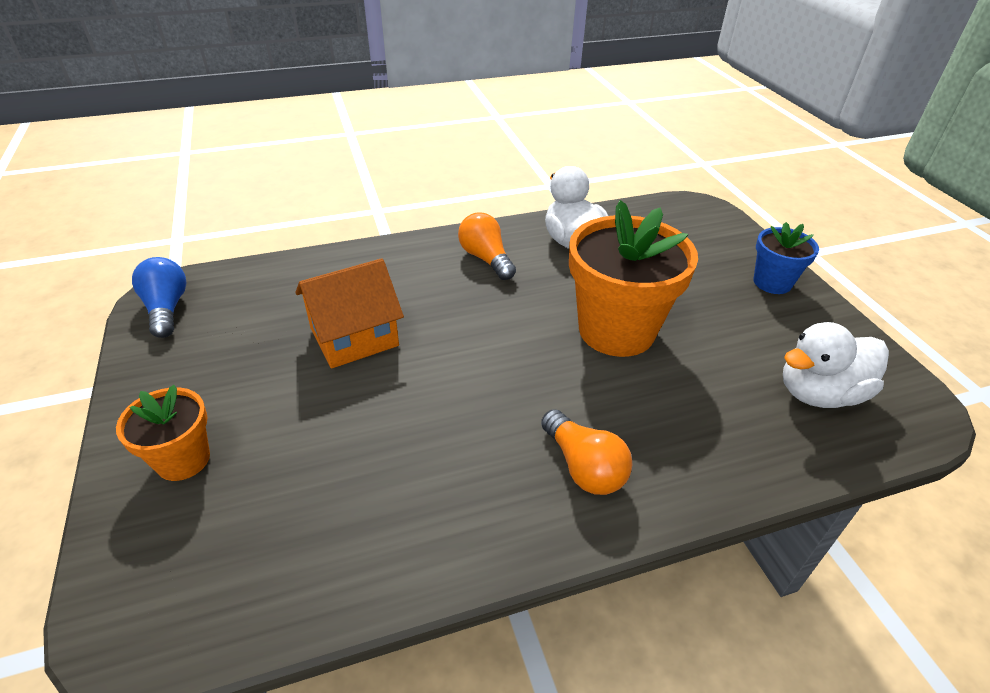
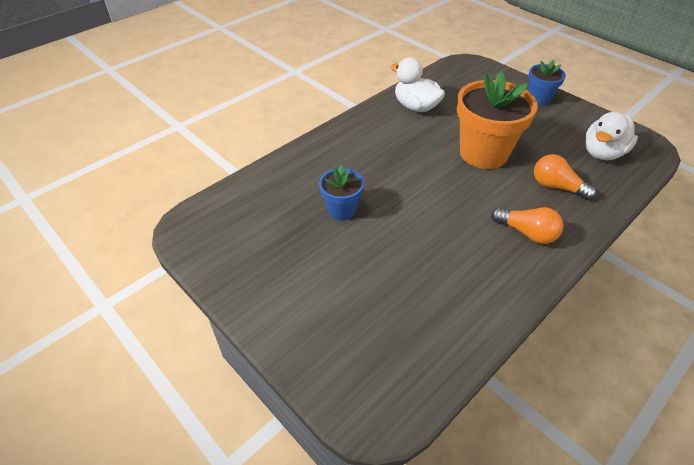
camera: 25 degrees left, 5 degrees up
(167, 309) = (198, 236): blue light bulb -> none
(183, 459) = (310, 319): orange flower pot -> none
(354, 337) = (341, 210): orange house -> blue flower pot
(486, 259) = (375, 134): orange light bulb -> orange light bulb (556, 187)

